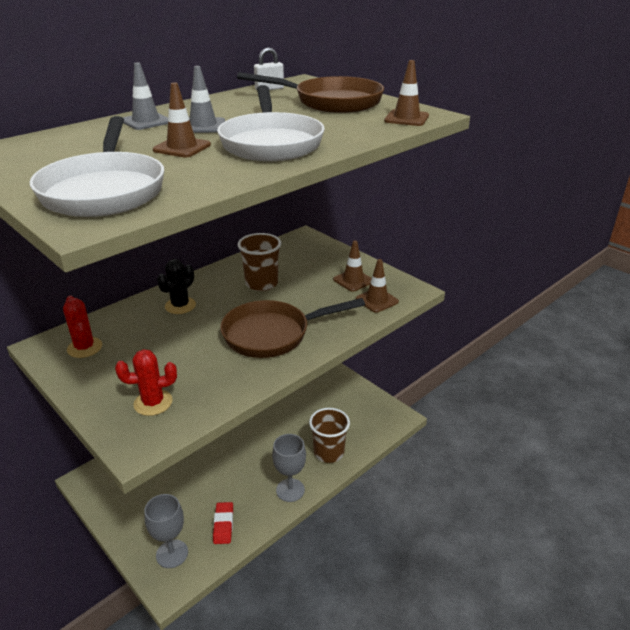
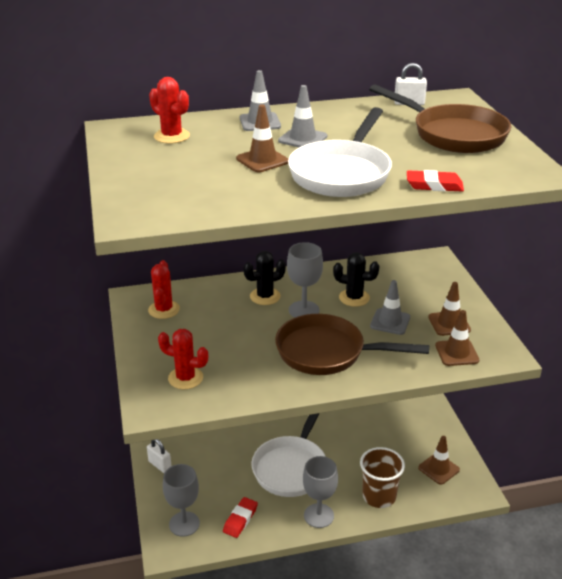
camera: 30 degrees right, 0 degrees up
(61, 147) = (171, 136): none -> red cactus
(104, 190) = (167, 191): white pan -> white pan (292, 467)
(115, 509) = (160, 465): none -> white padlock
(225, 306) = (304, 310): none -> grey goblet
(261, 283) = (354, 298): brown cup -> black cactus
(306, 293) = (390, 322): none -> grey traffic cone
(361, 136) = (434, 185): none -> red eraser
(406, 118) = (506, 174): brown traffic cone -> brown traffic cone (438, 469)

